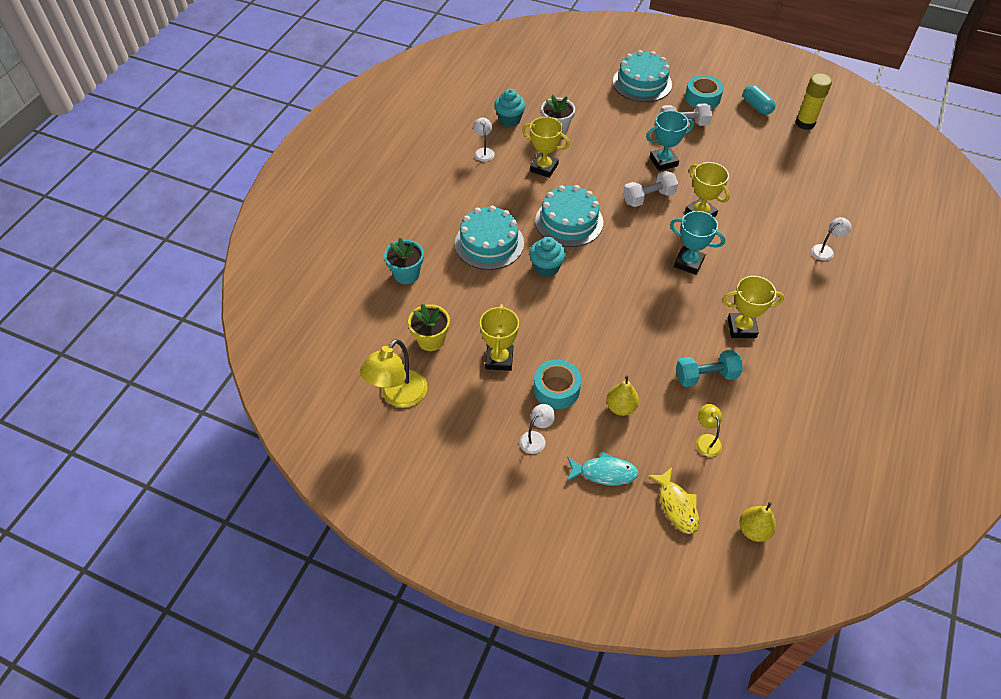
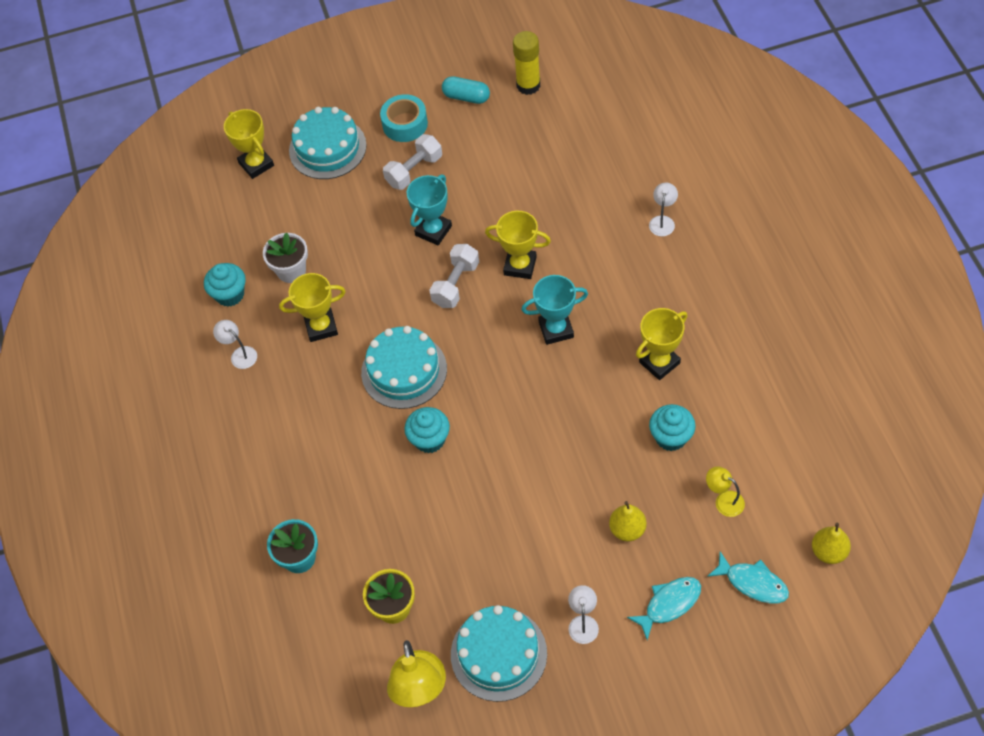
camera: 35 degrees left, 5 degrees up
(489, 243) = (348, 457): turquoise cake -> turquoise cake (498, 654)
(499, 359) = (477, 573): yellow trophy -> yellow trophy (256, 164)
(556, 389) = (556, 559): turquoise tape -> none
(676, 506) = (753, 583): yellow fish -> turquoise fish
(706, 376) = (671, 437): turquoise dumbbell -> turquoise cupcake

